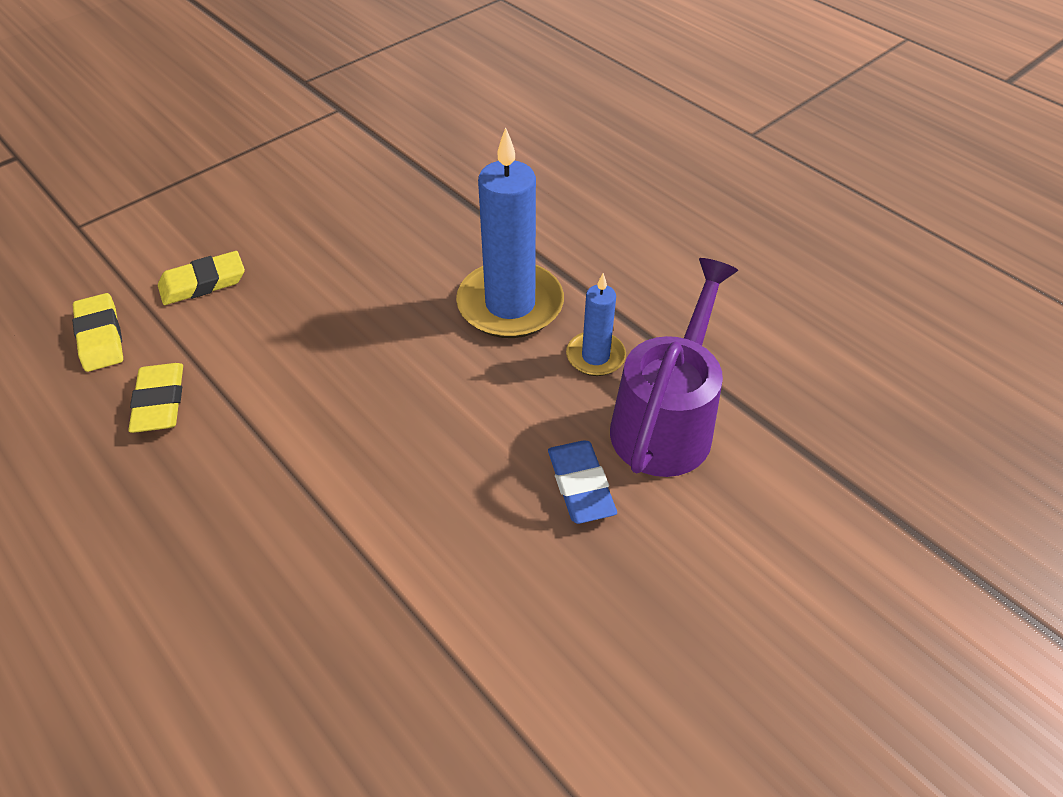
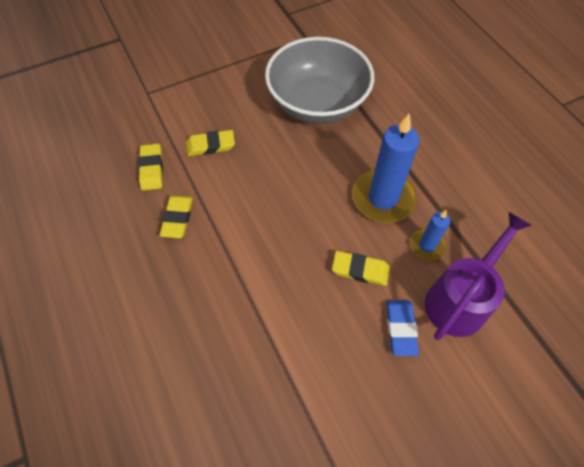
camera: 15 degrees right, 10 degrees up
(376, 193) = (317, 103): none -> grey bowl
(495, 414) = (360, 270): none -> yellow eraser

